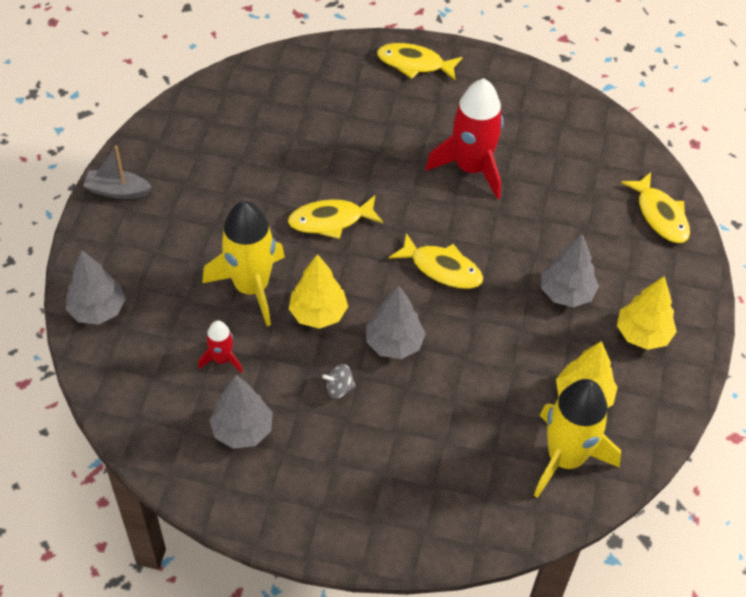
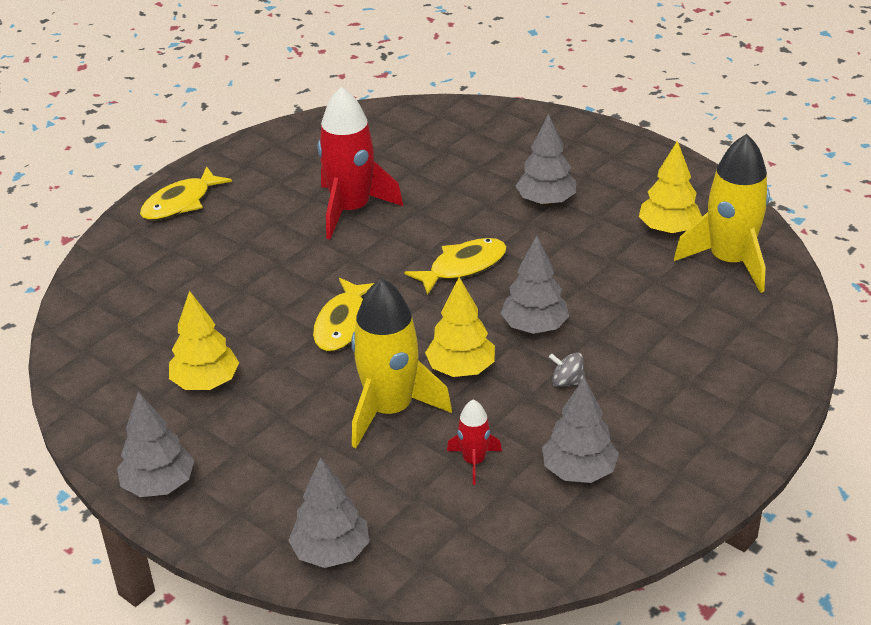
camera: 60 degrees left, 15 degrees down
(117, 191) = (159, 485): grey boat -> grey tree
(339, 388) = (567, 382): grey spinning top -> grey spinning top turned 90 degrees clockwise
(642, 334) = (620, 174): yellow tree -> yellow tree (206, 382)
(660, 215) = (495, 122): yellow fish -> none

